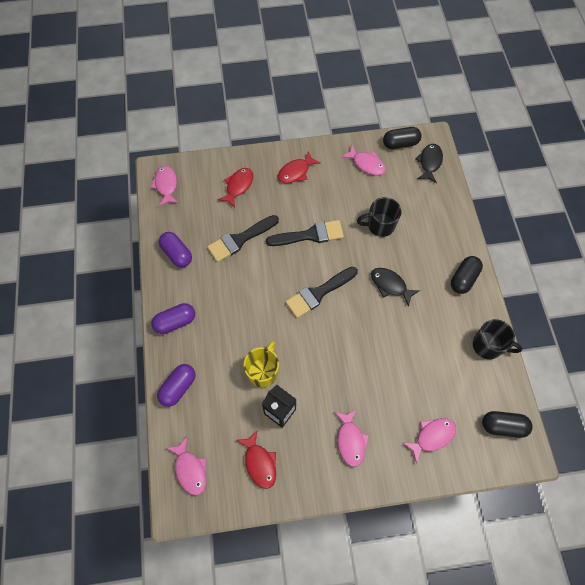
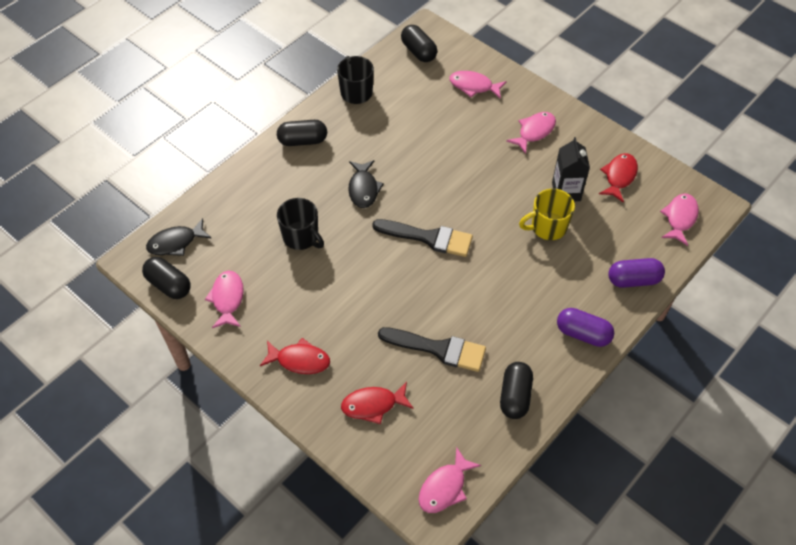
camera: 130 degrees left, 10 degrees down
(177, 254) = (515, 396): purple capsule -> black capsule
(310, 235) = (370, 289): black brush -> none

